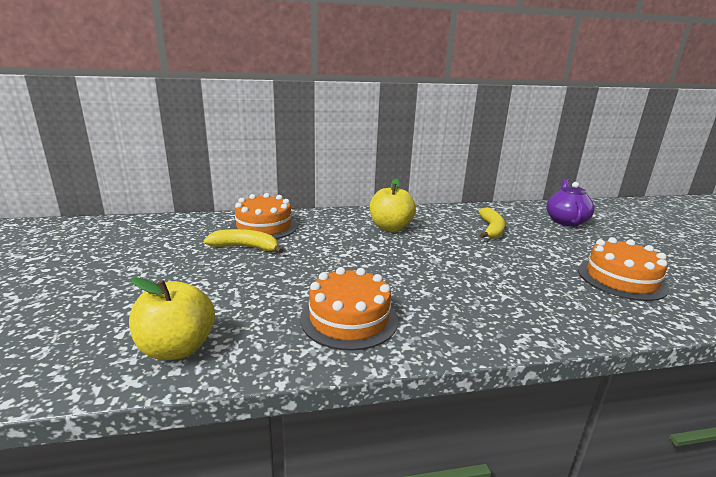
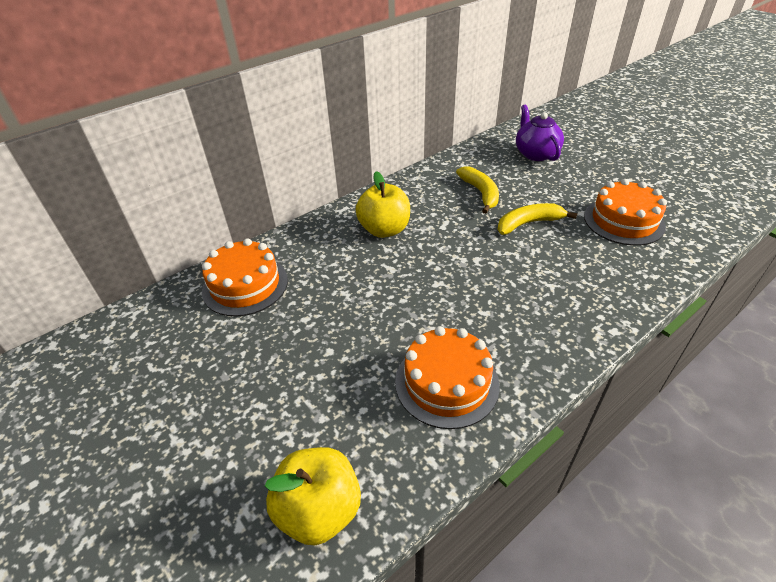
camera: 25 degrees left, 20 degrees up
(245, 247) = (255, 329): yellow banana -> yellow banana (528, 223)

